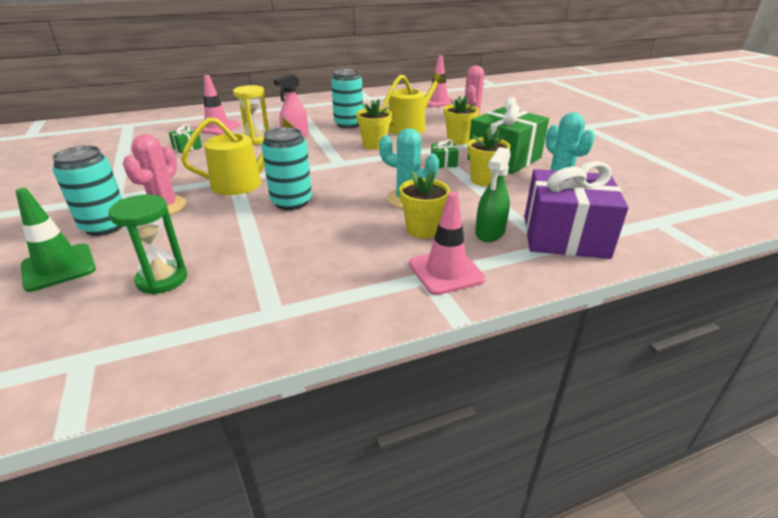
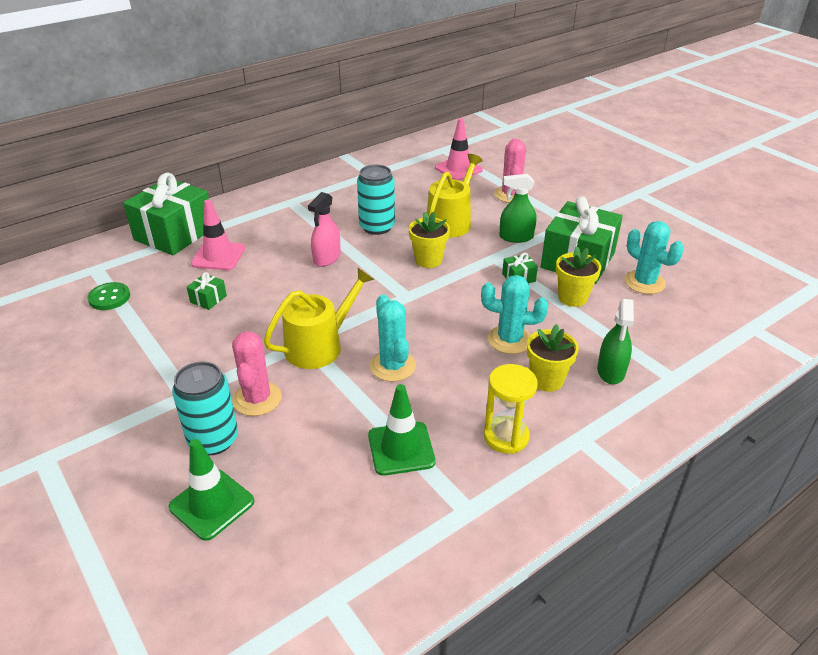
camera: 15 degrees left, 5 degrees up
(120, 139) = (109, 298): none -> green button
(162, 279) = (333, 496): green hourglass -> none
(198, 114) = (174, 234): none -> green gift
(251, 256) = (401, 448): none -> green traffic cone
(256, 139) = (284, 272): yellow hourglass -> yellow hourglass (506, 437)
(291, 202) = (392, 366): turquoise can -> turquoise cactus
(446, 271) = (594, 428): pink traffic cone -> none
(458, 140) = (516, 237): yellow flower pot -> green spray bottle
(565, 236) = (679, 363): purple gift -> none

